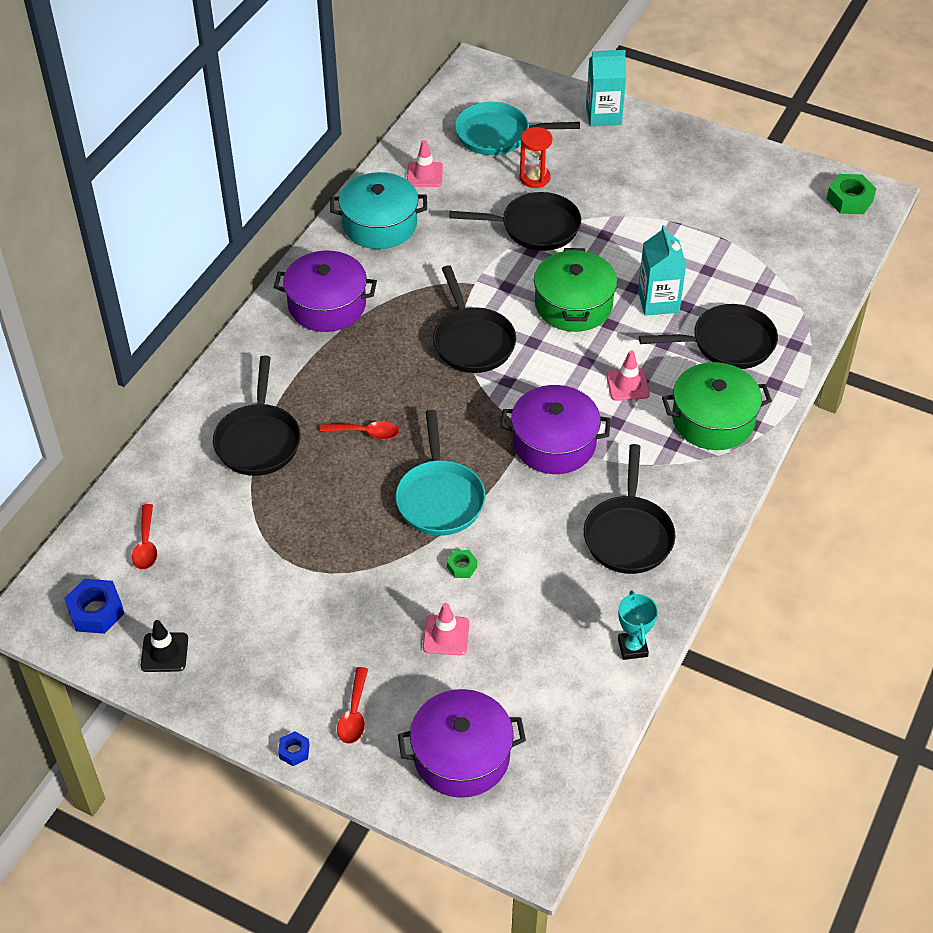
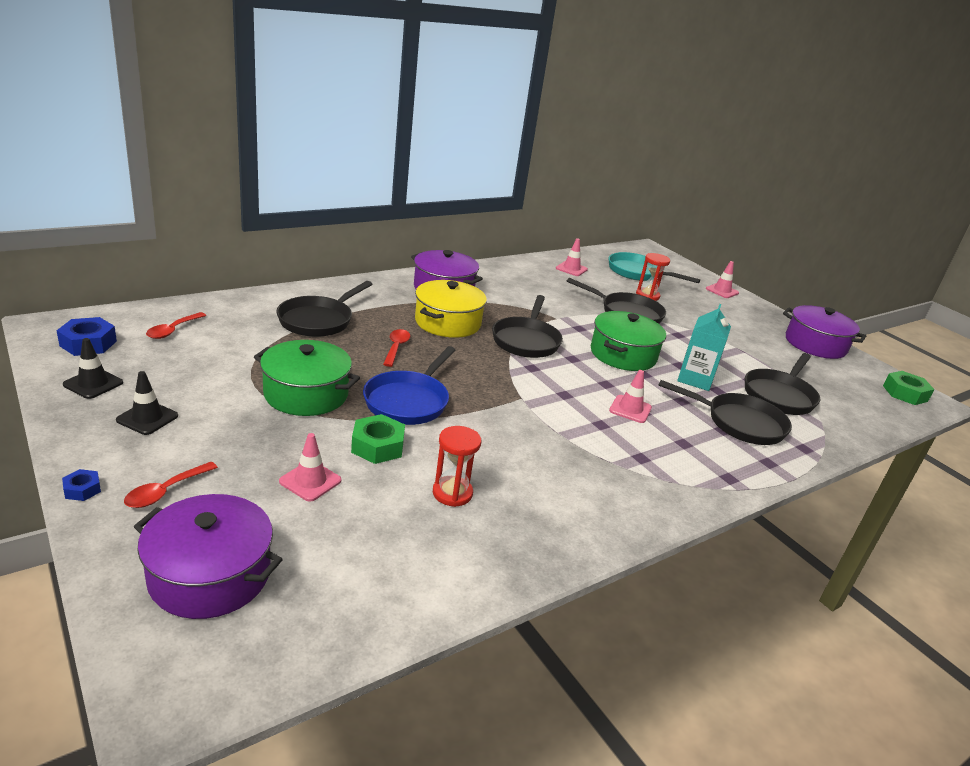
camera: 25 degrees right, 20 degrees down
(255, 658) = (147, 418): none -> black traffic cone
(366, 432) = (396, 347): red spoon -> red spoon turned 120 degrees counterclockwise
(379, 224) = (519, 274): turquoise pot -> none
(379, 361) = (447, 322): none -> yellow pot
(439, 498) = (408, 401): turquoise pan -> blue pan
(462, 567) = (377, 446): green nut -> green nut, size x1.85
(554, 443) = (535, 413): purple pot -> purple pot (815, 344)
(558, 578) = (452, 493): none -> red hourglass
(603, 115) = (722, 291): turquoise carton -> pink traffic cone
(628, 535) = (546, 495): black pan -> black pan (779, 395)
(632, 647) = (471, 579): turquoise trophy -> none
(713, 420) = (692, 460): green pot -> green pot (306, 394)

